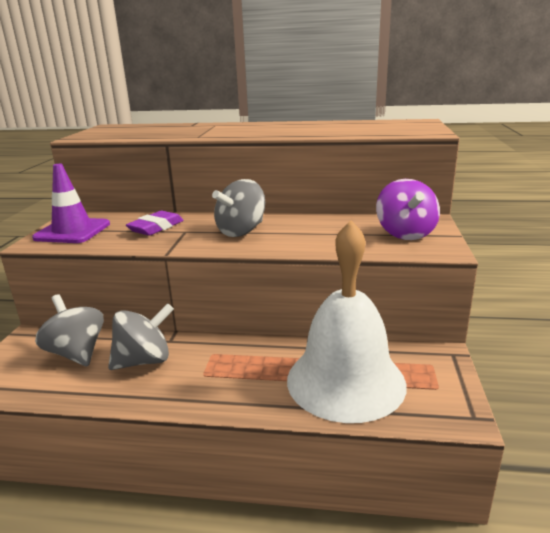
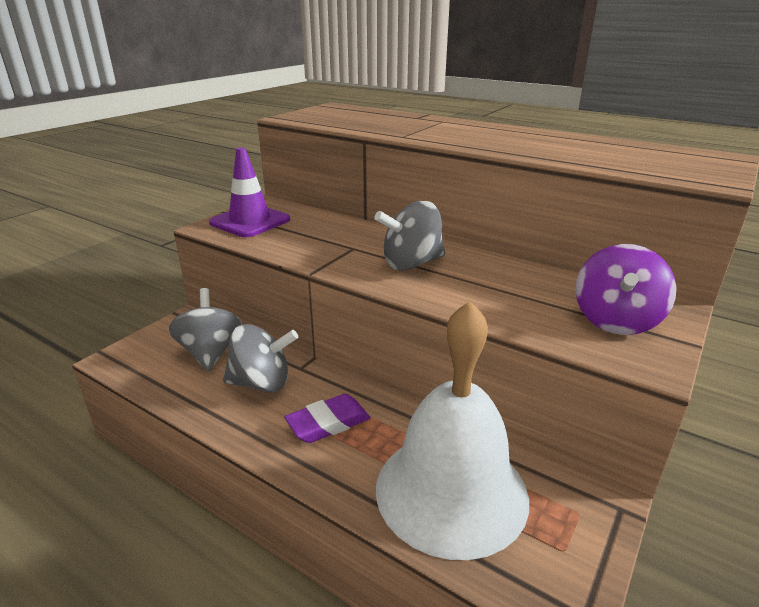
camera: 25 degrees right, 5 degrees up
(156, 227) = (328, 236): purple eraser -> purple eraser (328, 423)

